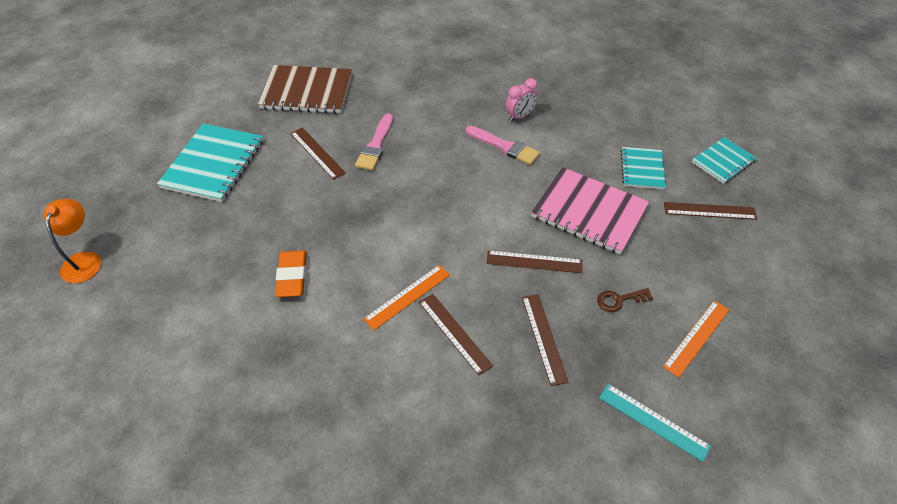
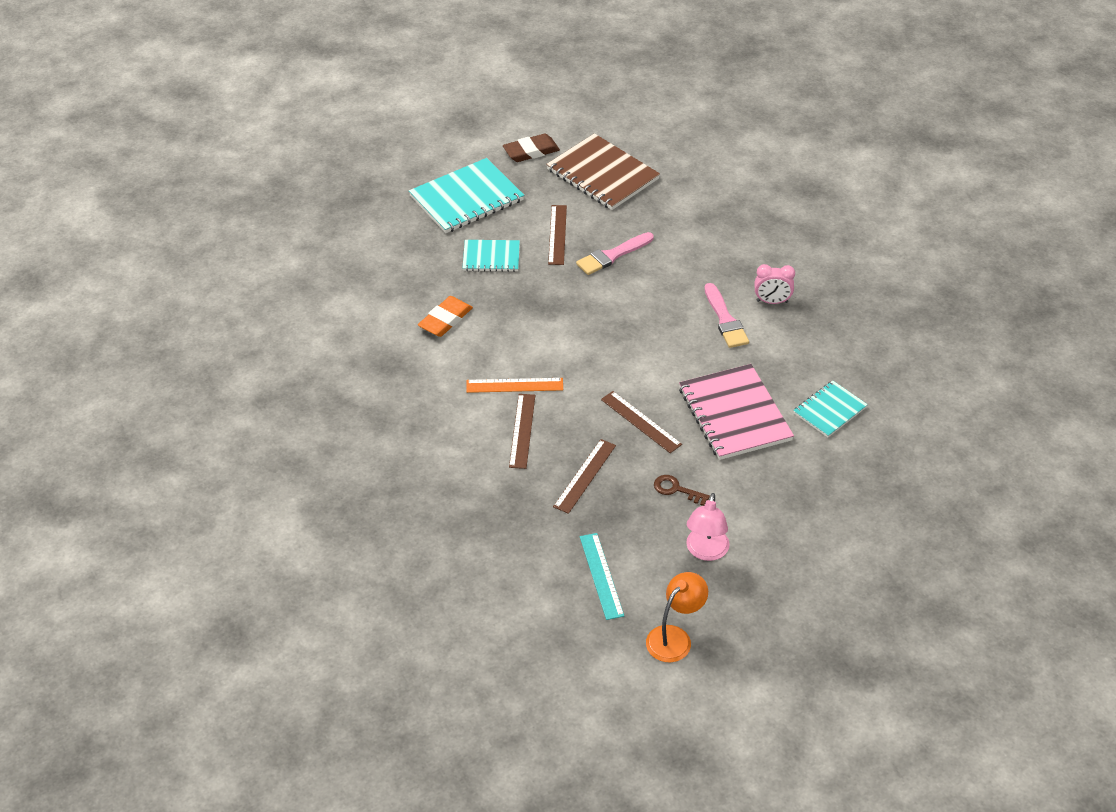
camera: 40 degrees right, 5 degrees down
(84, 260) = (314, 222): orange lamp -> orange lamp (674, 637)
(233, 102) = (531, 151): none -> brown eraser
(696, 337) = (705, 551): orange ruler -> pink lamp
(709, 211) = (846, 478): brown ruler -> none
(723, 161) = (919, 450): turquoise notebook -> turquoise notebook (491, 257)

